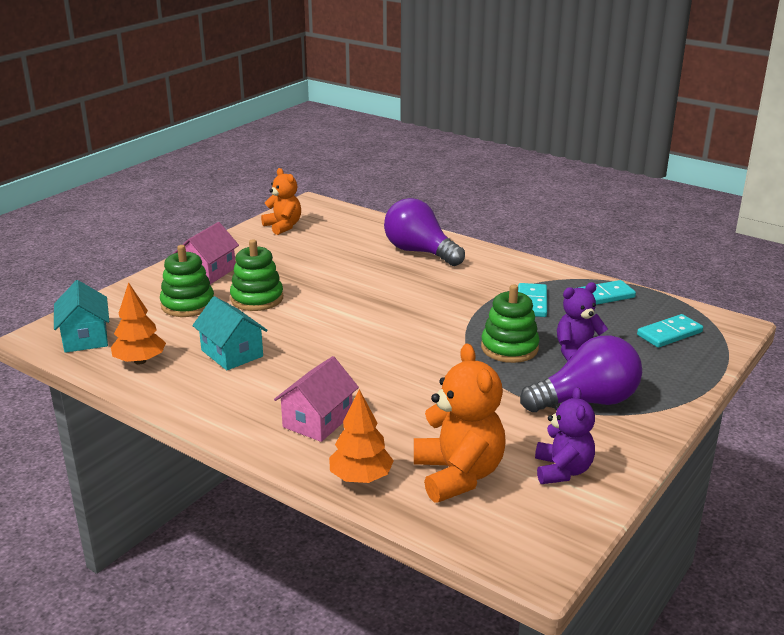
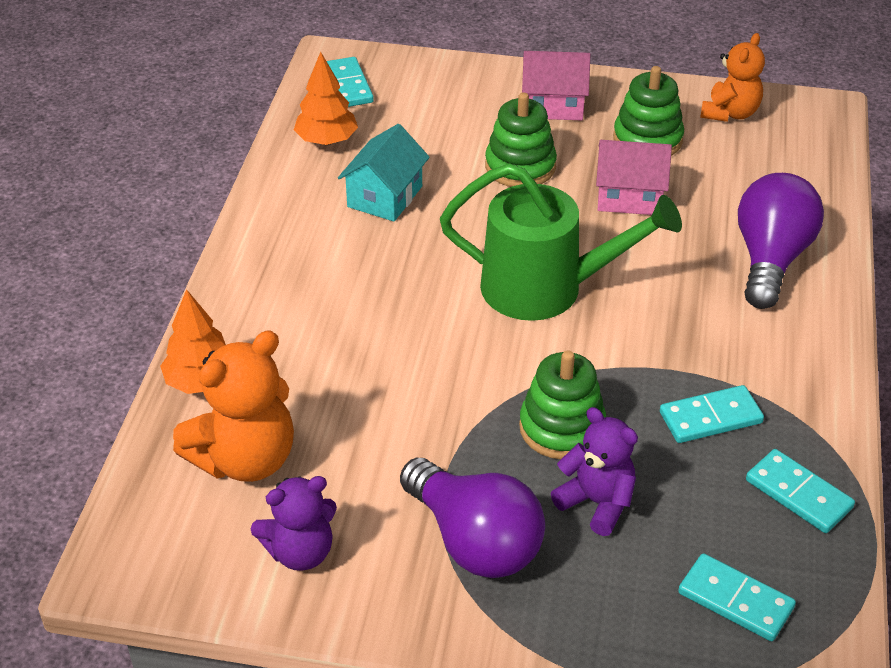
camera: 65 degrees right, 15 degrees up
(85, 337) = (347, 86): turquoise house -> turquoise domino
(188, 304) = (466, 122): green stacking toy -> green stacking toy (647, 139)
(317, 420) = (290, 311): pink house -> pink house (629, 196)
(383, 321) = (547, 289): none -> green watering can

